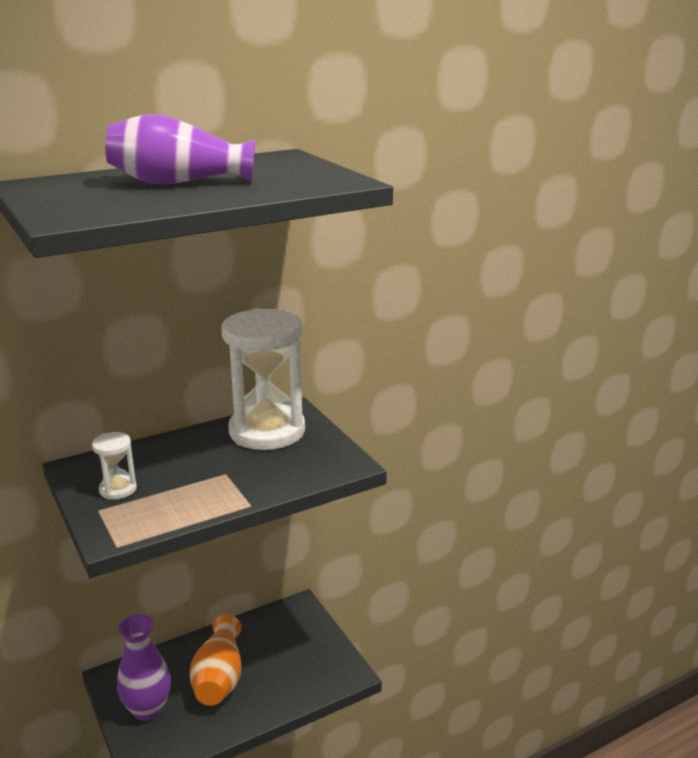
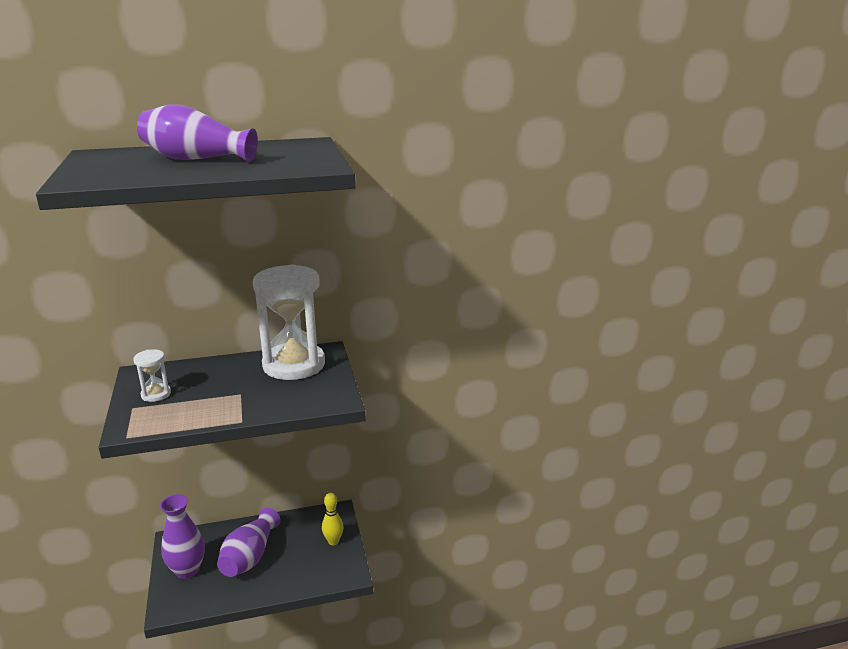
camera: 15 degrees right, 0 degrees up
(219, 677) = (250, 556): orange vase -> purple vase
(312, 640) = (333, 541): none -> yellow bowling pin

